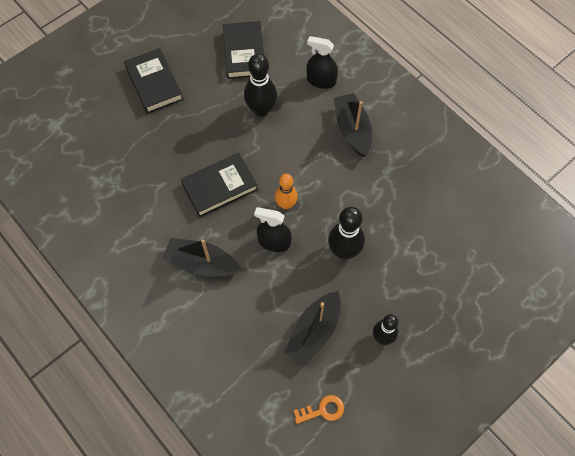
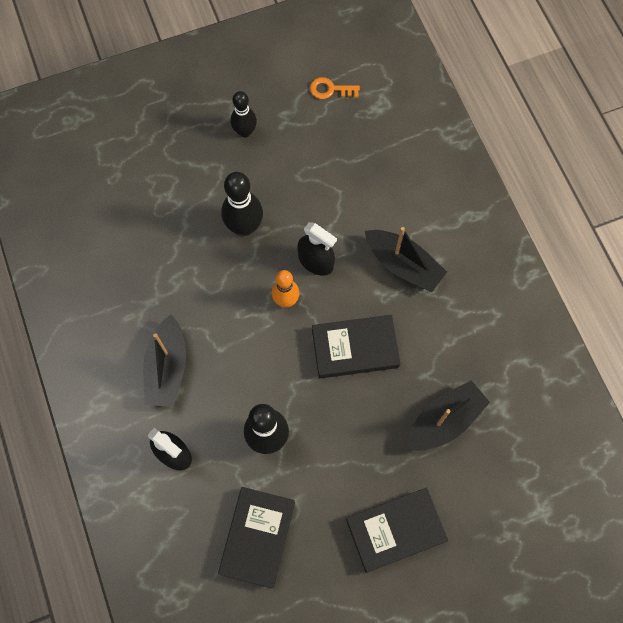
camera: 160 degrees left, 5 degrees up
(154, 83) = (395, 530): black book -> black book turned 75 degrees clockwise
(314, 331) = (310, 158): black boat -> black boat (444, 421)

